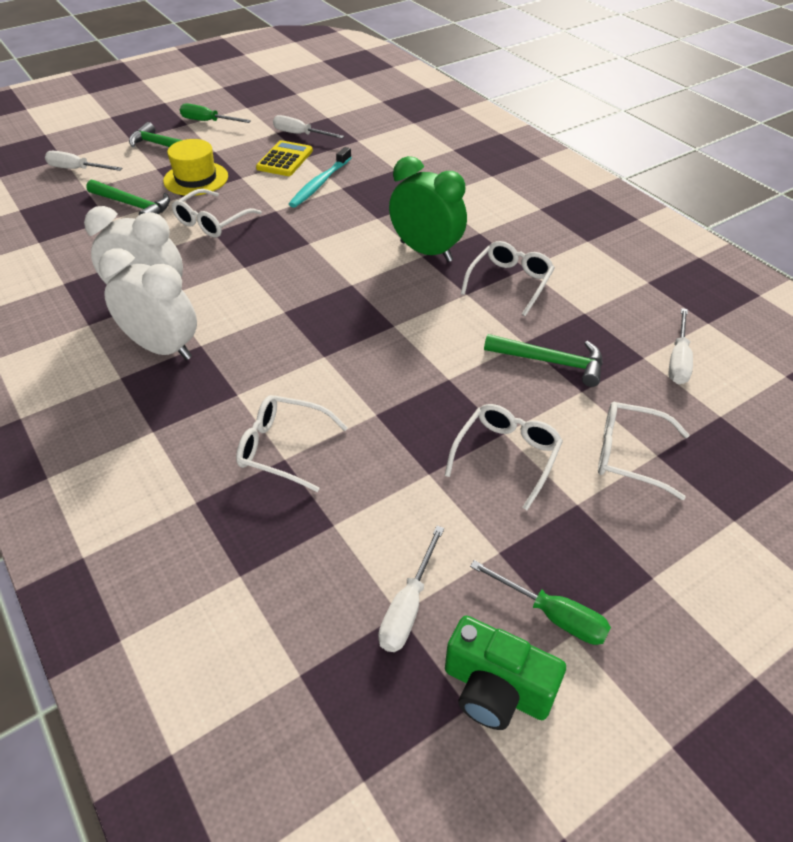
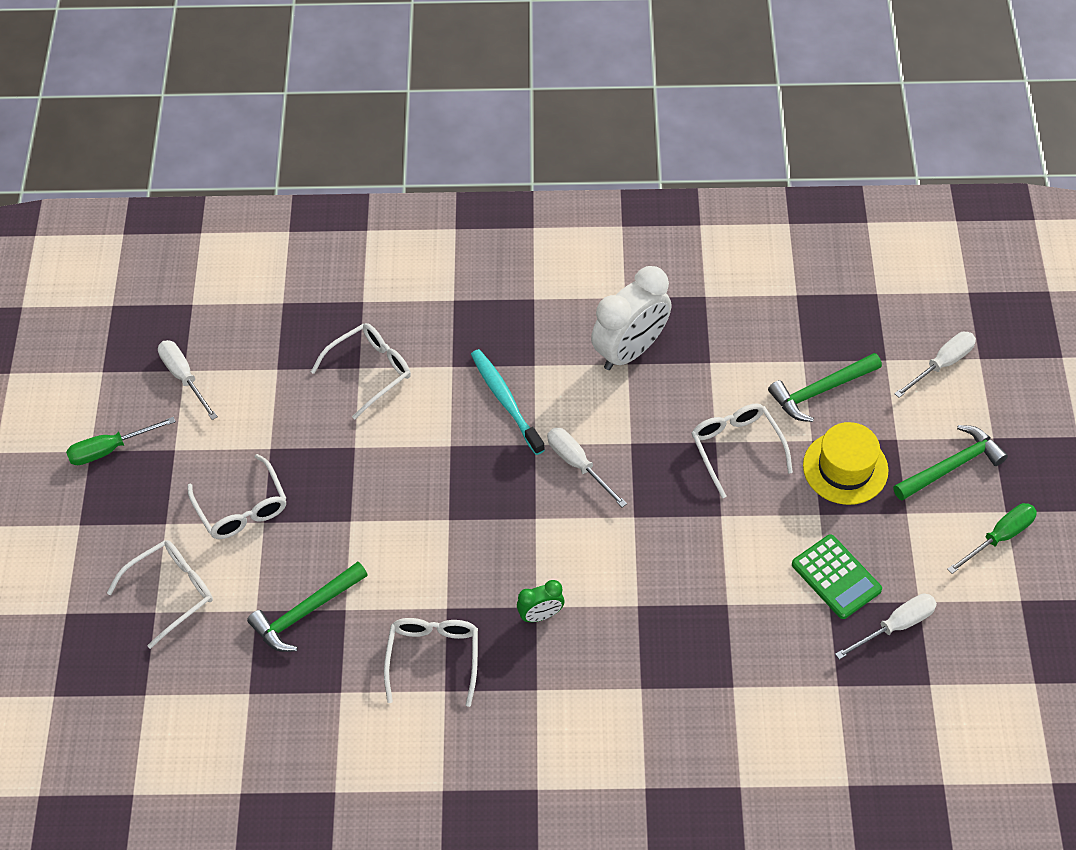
camera: 125 degrees right, 10 degrees up
(163, 348) = (550, 338): white clock -> none
(285, 159) = (836, 577): yellow calculator -> green calculator
(320, 183) = (752, 587): turquoise toothbrush -> turquoise toothbrush (506, 401)
(426, 251) = (540, 615): green clock -> green clock, size x0.49
(496, 689) = (98, 391): green camera -> none
(510, 282) = (433, 658): white glasses -> white glasses turned 150 degrees counterclockwise
(678, 360) = (222, 719): white screwdriver -> white screwdriver (578, 464)

